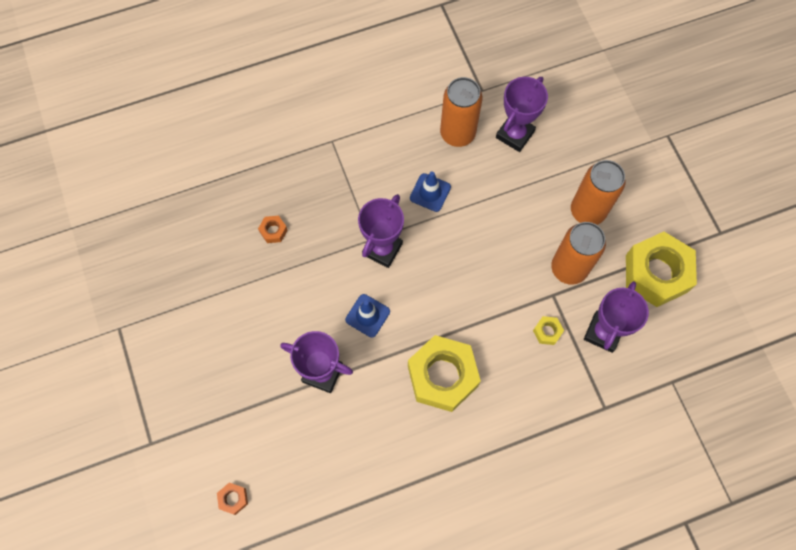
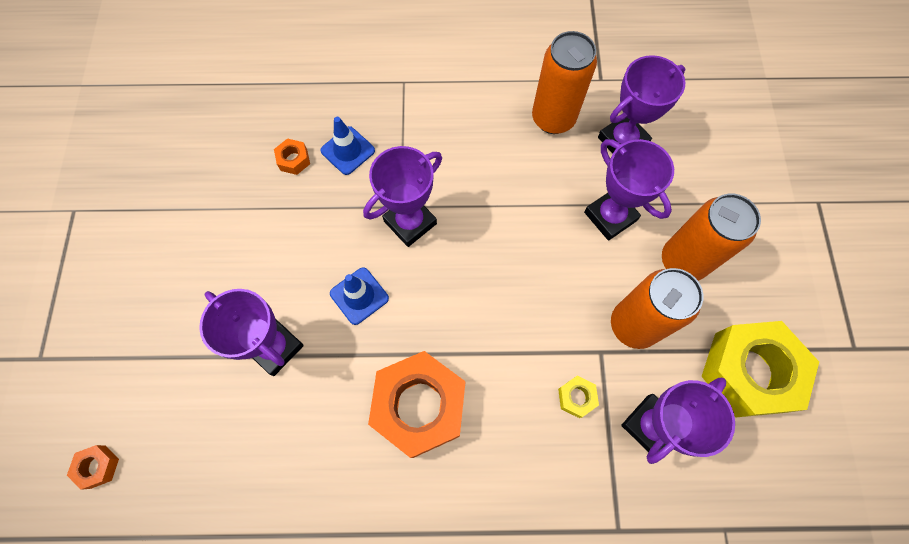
camera: 20 degrees right, 0 degrees up
(430, 192) = (494, 175): blue traffic cone -> blue traffic cone (348, 150)
(442, 376) = (419, 406): yellow nut -> orange nut
(526, 195) = (610, 216): none -> purple trophy

